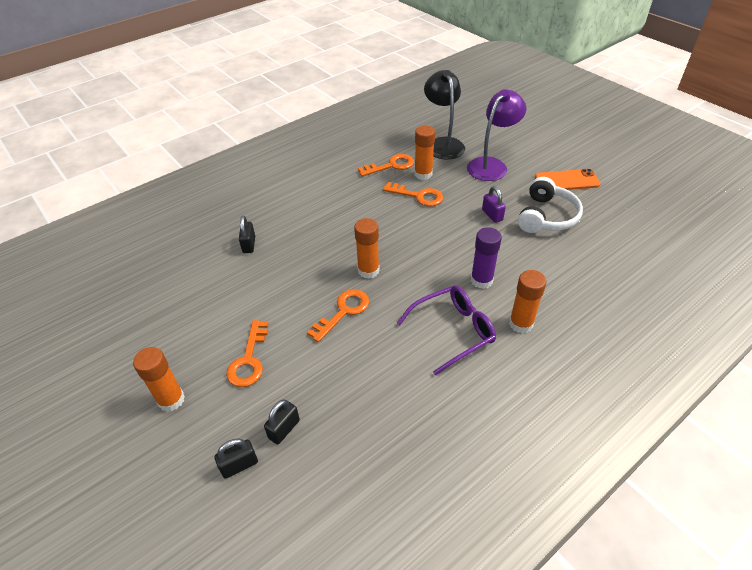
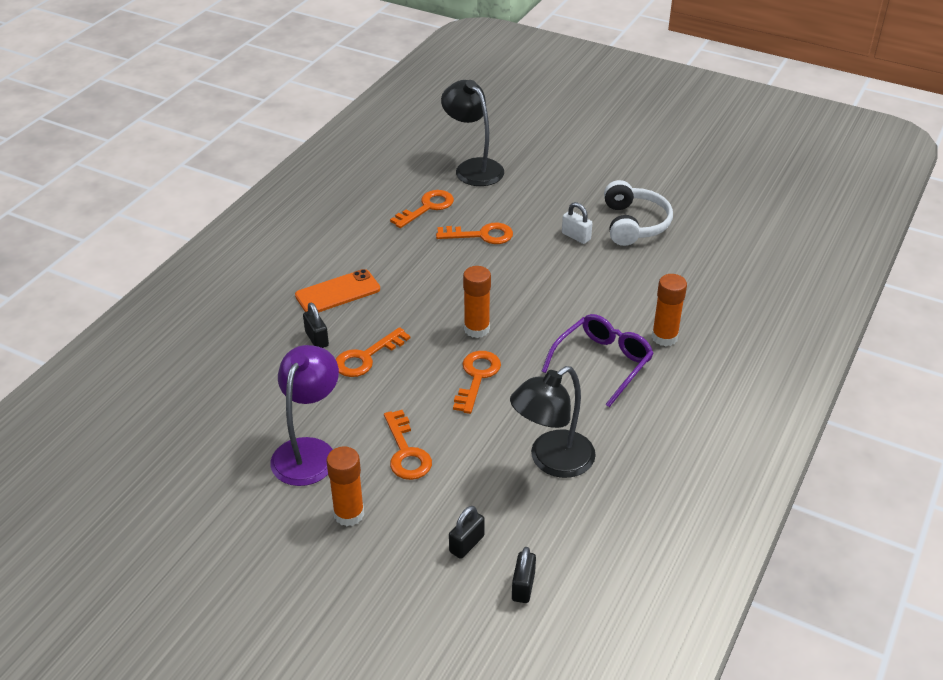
camera: 25 degrees left, 5 degrees down
(273, 269) = (366, 357): none -> orange key
(284, 429) = (489, 500): black padlock -> black padlock (523, 587)
(357, 410) = (552, 461): none -> black lamp
(423, 174) = (472, 209): orange glue stick -> none
(481, 280) = (603, 307): purple glue stick -> none
(491, 165) = (544, 180): purple lamp -> purple lamp (308, 451)
(492, 215) = (576, 236): purple padlock -> white padlock
(566, 181) = (635, 180): orange phone -> orange phone (337, 292)

